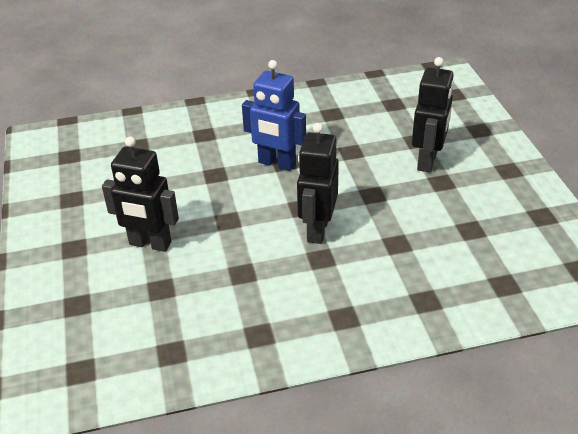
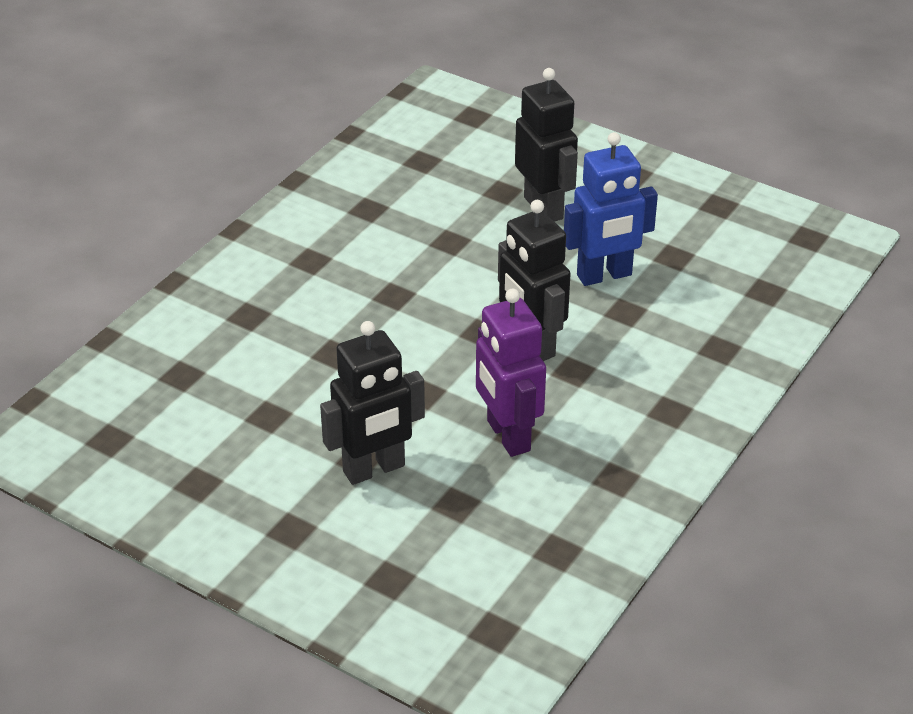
camera: 45 degrees left, 0 degrees up
(236, 270) = (507, 436): none -> purple robot
(276, 163) = (387, 300): blue robot -> blue robot (604, 276)

